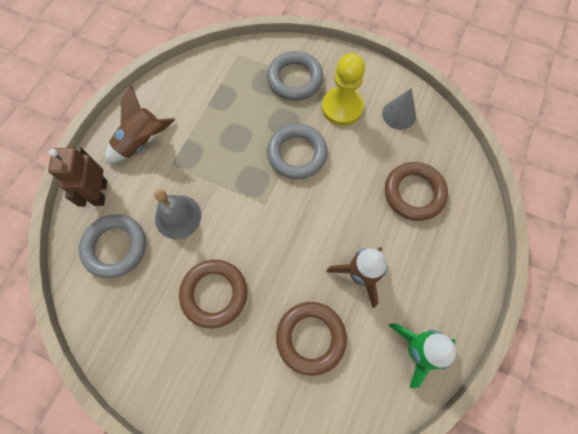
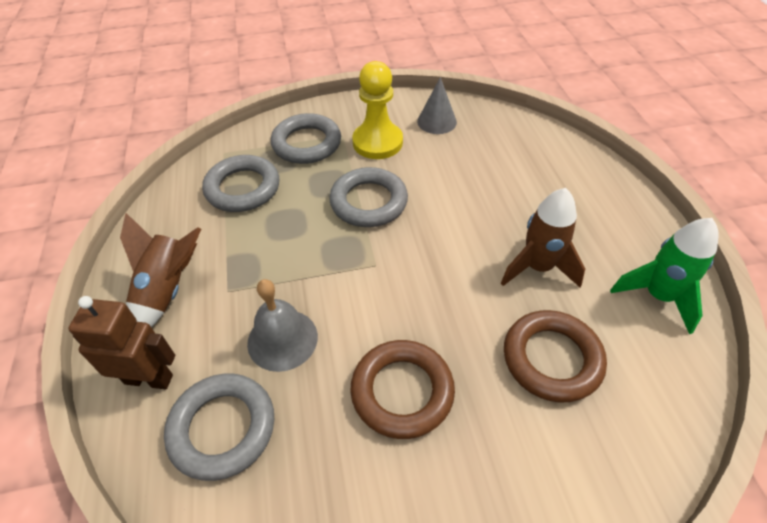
camera: 35 degrees left, 20 degrees down
(100, 193) = (149, 379): brown robot -> brown robot turned 135 degrees clockwise
(230, 92) = (243, 188): none -> grey ring
(414, 193) = (513, 171): brown ring -> none

